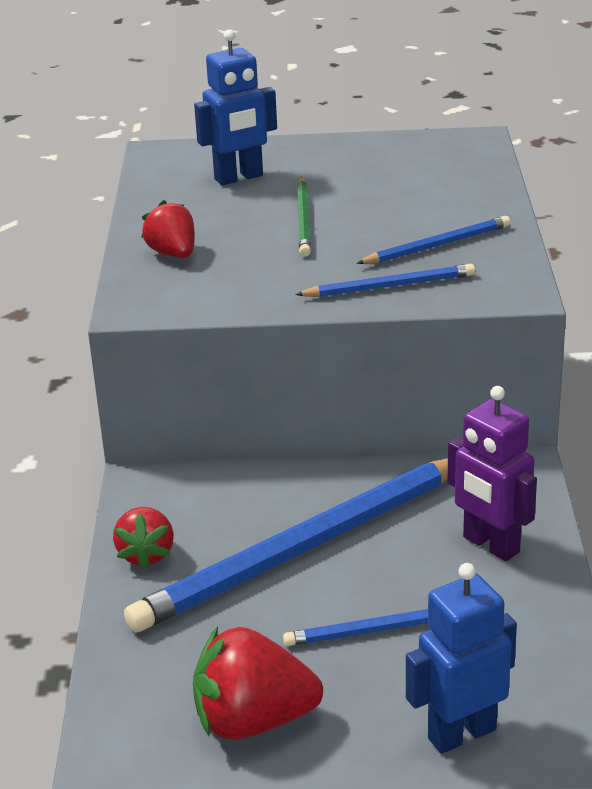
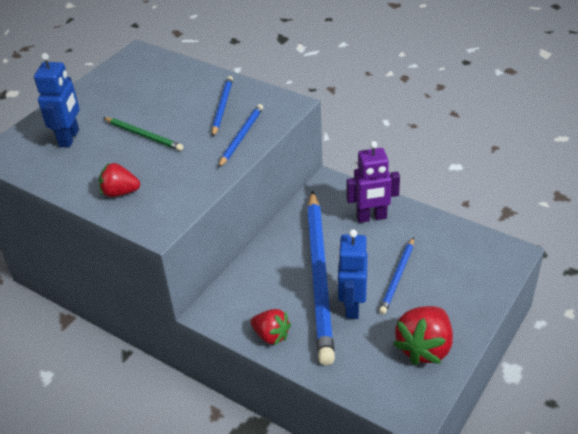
camera: 55 degrees left, 10 degrees up
(461, 733) = (481, 284): blue robot -> blue robot (352, 306)

